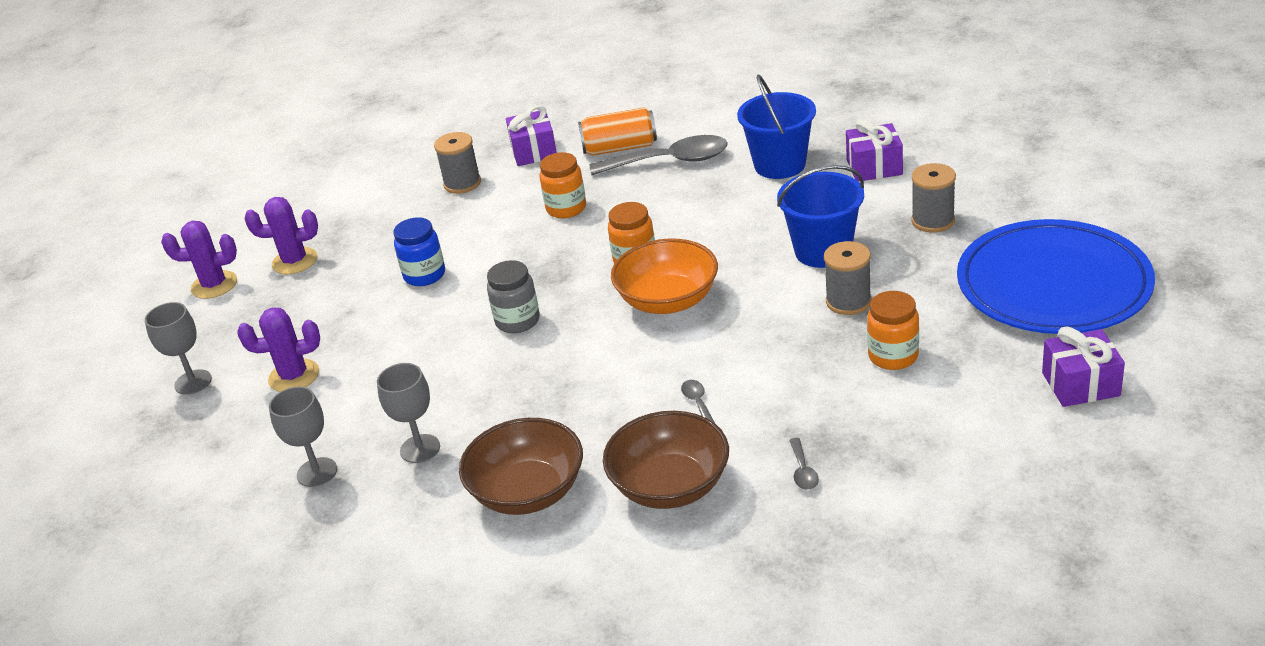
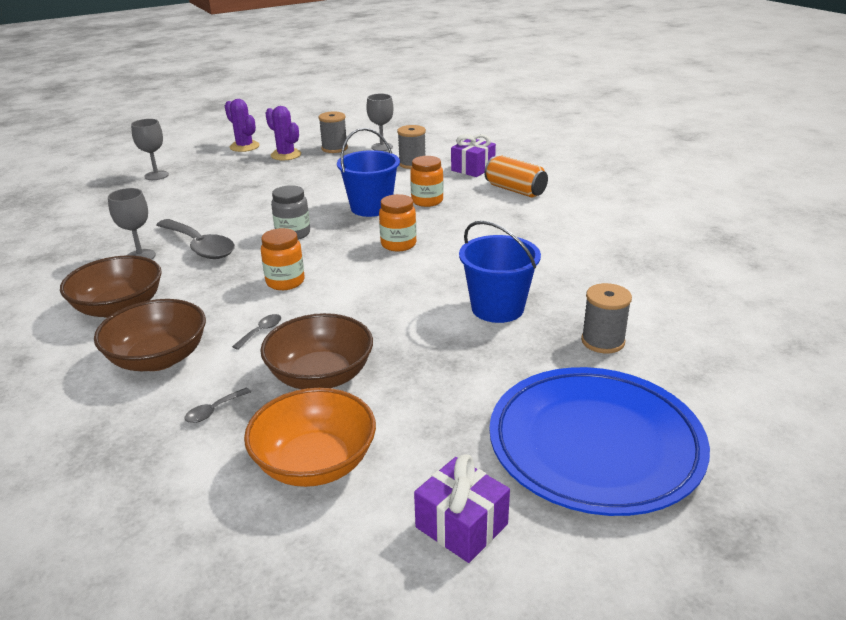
camera: 45 degrees right, 5 degrees down
(294, 376) = (182, 196): purple cactus -> none
(317, 472) = (99, 237): grey goblet -> grey goblet (382, 147)
(424, 275) = (310, 190): blue jar -> none
(668, 300) = (367, 273): orange bowl -> orange bowl (315, 463)
(669, 161) = (524, 211): grey spoon -> grey spoon (199, 246)
(780, 165) = (579, 249): blue bucket -> blue bucket (371, 208)
(816, 390) = (320, 376): none -> brown bowl
(848, 301) = (447, 345): grey spool -> grey spool (334, 148)
(874, 167) = (635, 286): purple gift -> none
(893, 356) = (398, 395): orange jar -> orange jar (285, 282)

